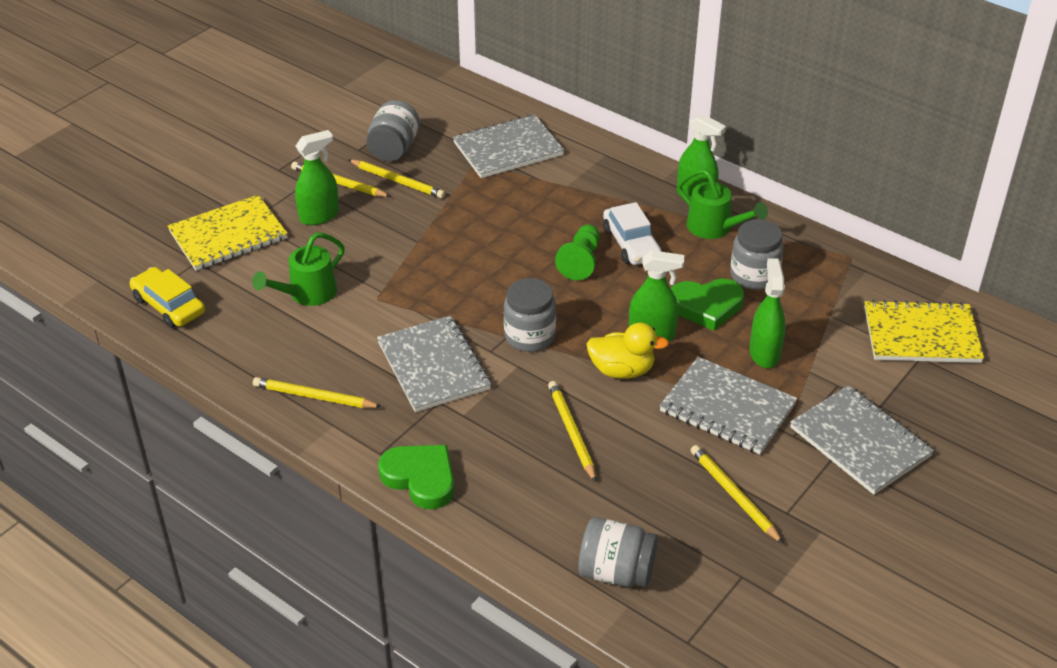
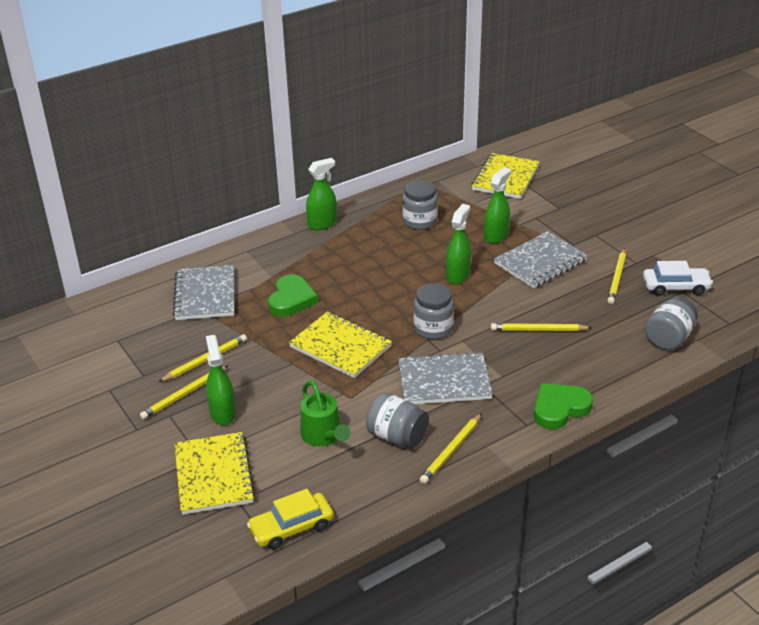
camera: 70 degrees left, 5 degrees down
(394, 149) = (159, 355): grey jar -> grey jar (397, 436)
(462, 269) = (340, 346): none -> yellow notebook
(581, 261) = (364, 288): green pawn -> none
(622, 370) = (487, 295): yellow duck -> none
(631, 244) = (357, 262): white car -> white car (675, 287)
(706, 306) = (440, 247): green heart -> green heart (291, 299)
(715, 228) = (362, 224): green watering can -> none
(734, 495) = (617, 278): yellow pencil -> yellow pencil turned 60 degrees counterclockwise
(764, 353) = (496, 236): green spray bottle -> green spray bottle turned 105 degrees clockwise
(860, 442) = (587, 222): grey notebook -> none

